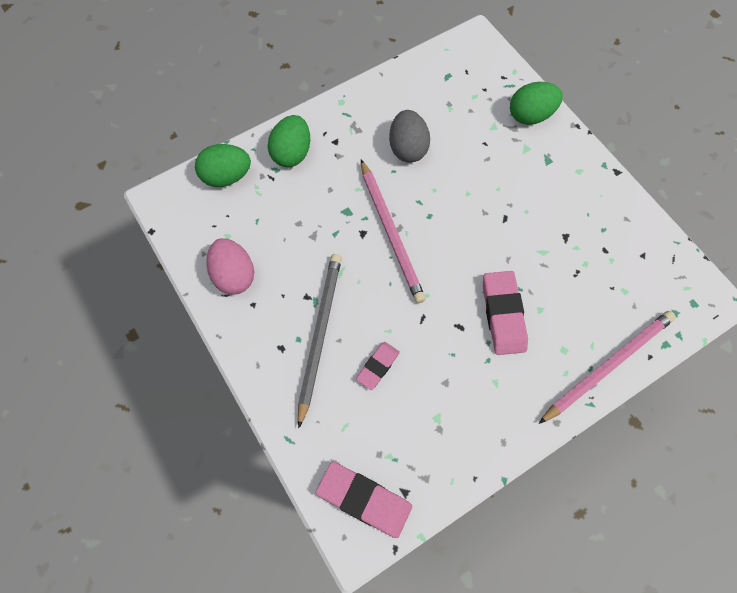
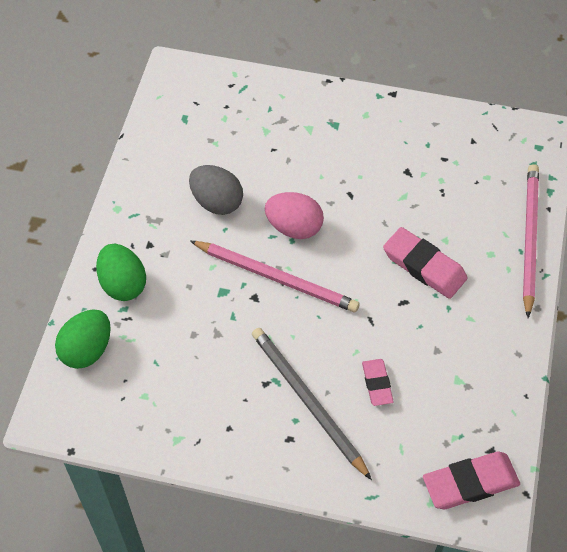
camera: 45 degrees left, 10 degrees down
(234, 275) = (187, 420): pink egg -> pink egg (294, 227)
(530, 115) = (285, 100): green egg -> none

